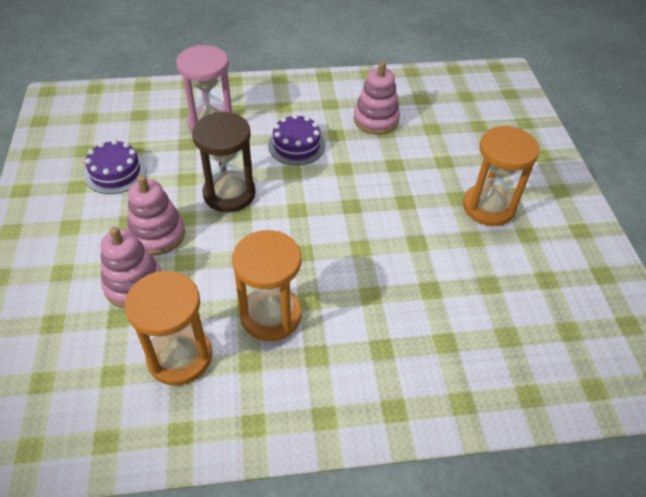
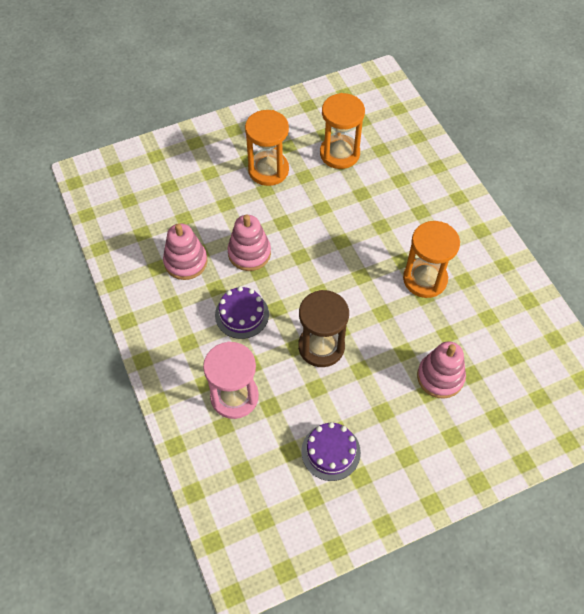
camera: 105 degrees left, 10 degrees up
(157, 234) = (386, 382): pink stacking toy -> pink stacking toy (249, 253)
(180, 357) = (481, 321): orange hourglass -> orange hourglass (339, 153)

